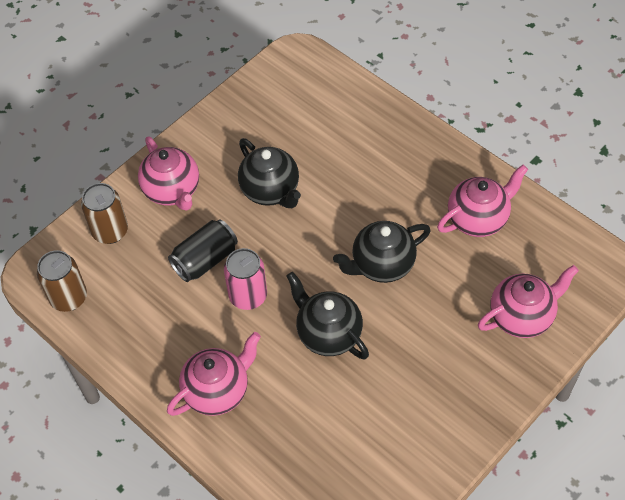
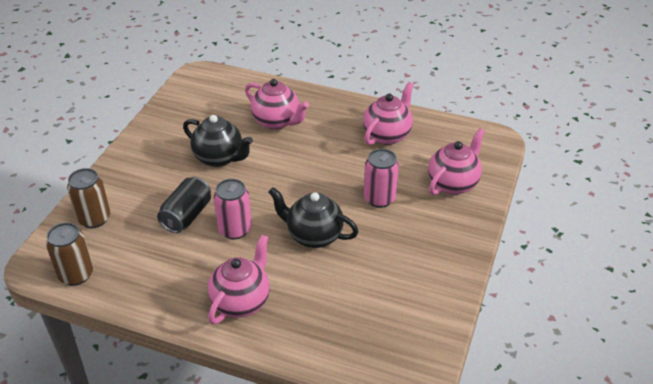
camera: 25 degrees left, 15 degrees down
(172, 191) = (137, 178): pink teapot -> pink teapot (277, 121)
(381, 265) = (331, 181): black teapot -> none
(425, 308) = (379, 198): none -> pink can

